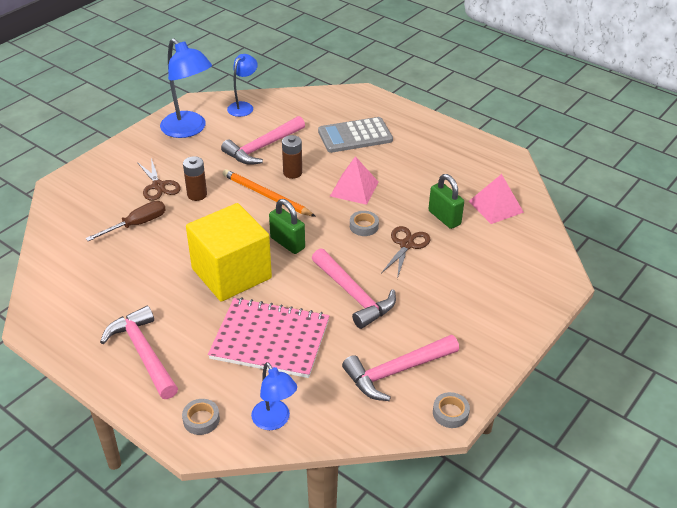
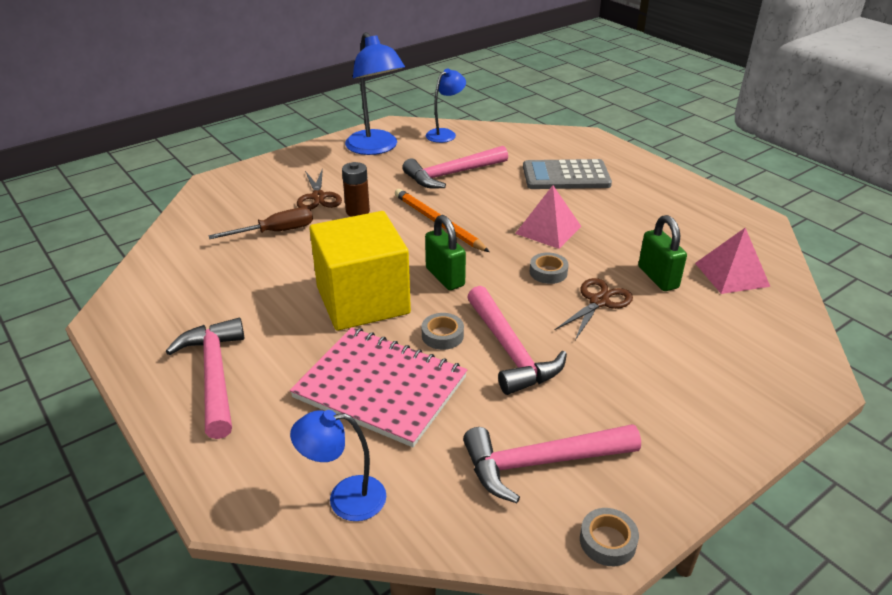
camera: 15 degrees right, 5 degrees down
(201, 419) = (247, 476): grey tape -> grey tape (442, 335)
(274, 421) = (345, 498): blue lamp -> blue lamp turned 105 degrees clockwise
(292, 173) = (478, 204): brown battery -> none

